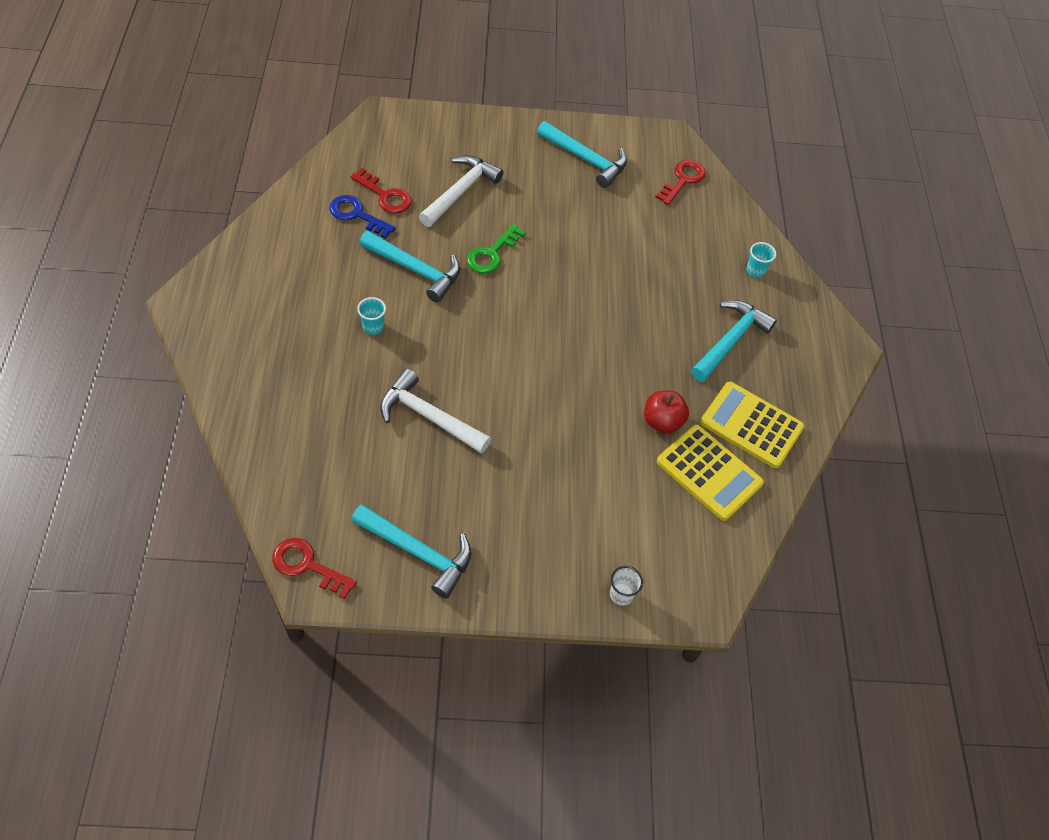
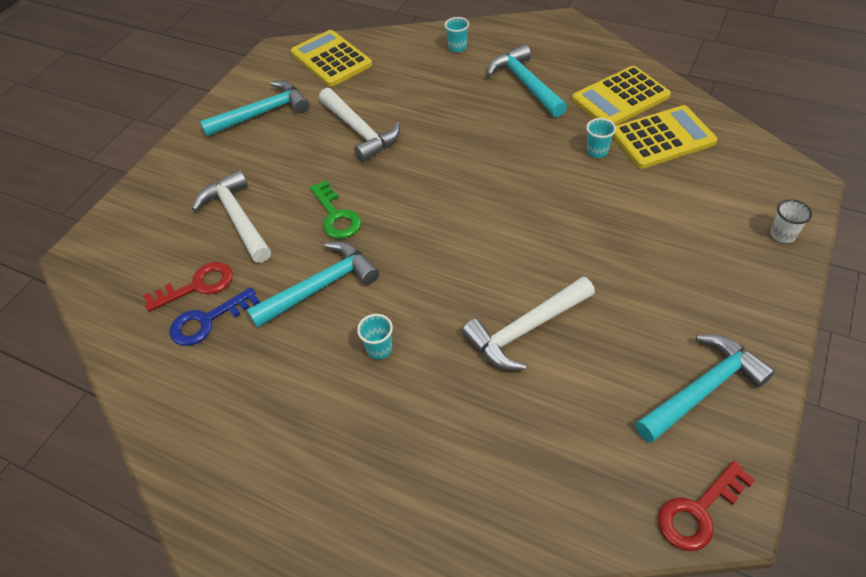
camera: 55 degrees left, 5 degrees down
(598, 235) = (360, 131): none -> white hammer
(662, 421) = (597, 151): red apple -> turquoise cup
(682, 180) = (331, 59): red key -> yellow calculator

